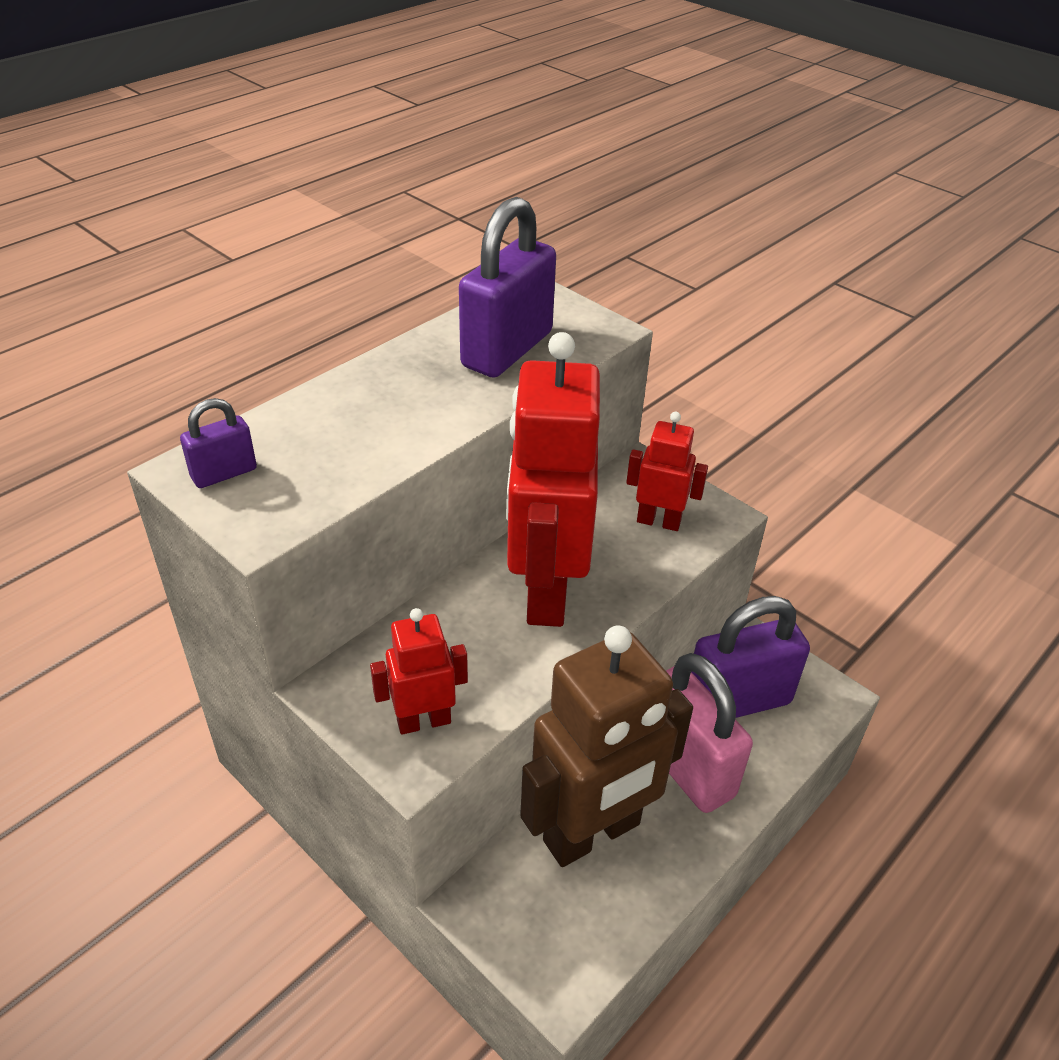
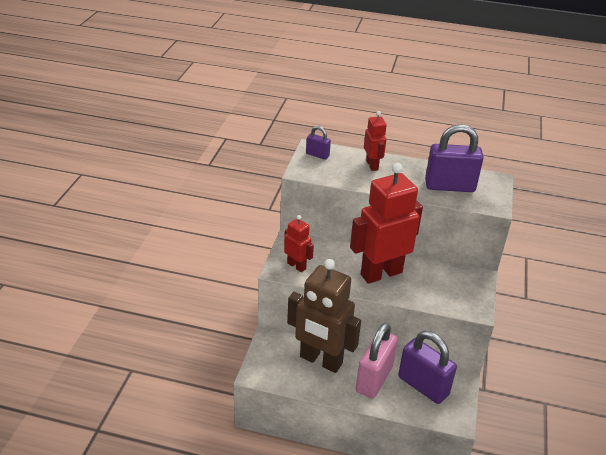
camera: 60 degrees right, 5 degrees down
(658, 521) = (452, 292): red robot -> red robot (372, 165)

